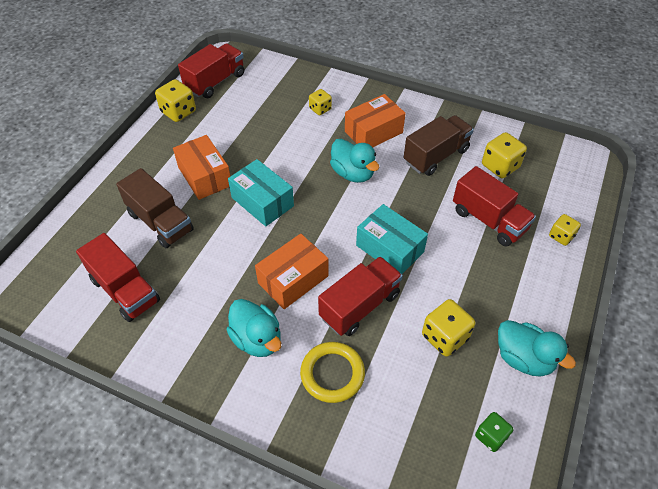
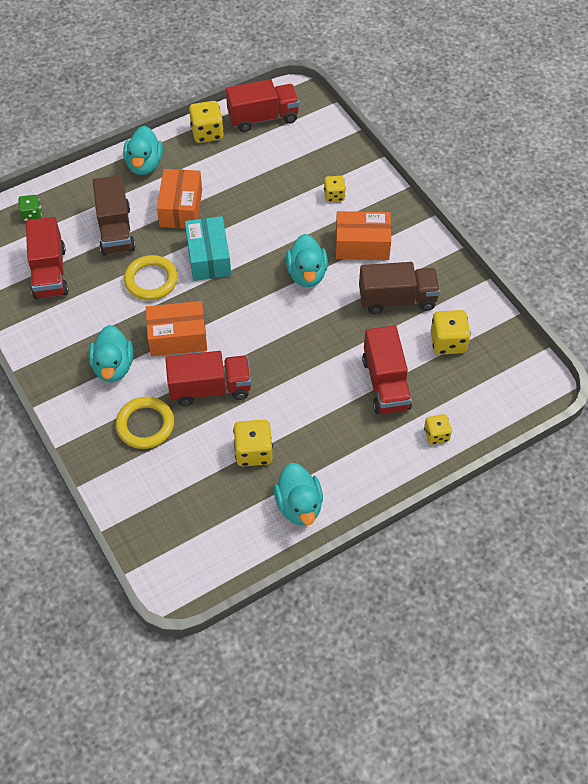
camera: 35 degrees right, 5 degrees up
(143, 159) = (144, 164): none -> turquoise duck
(228, 246) = (151, 280): none -> yellow ring
(390, 248) = (276, 357): turquoise box -> none
(491, 436) = (218, 539): green dice -> green dice (32, 215)

